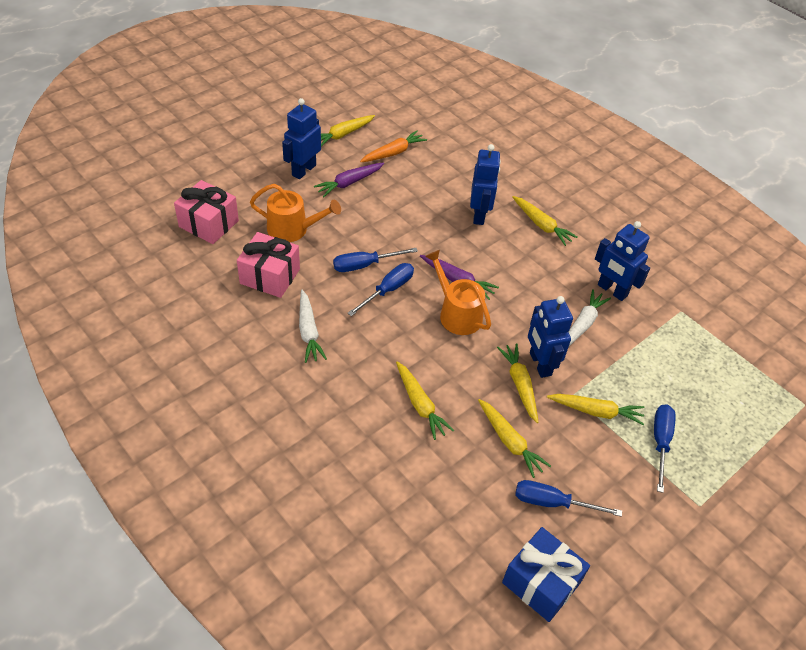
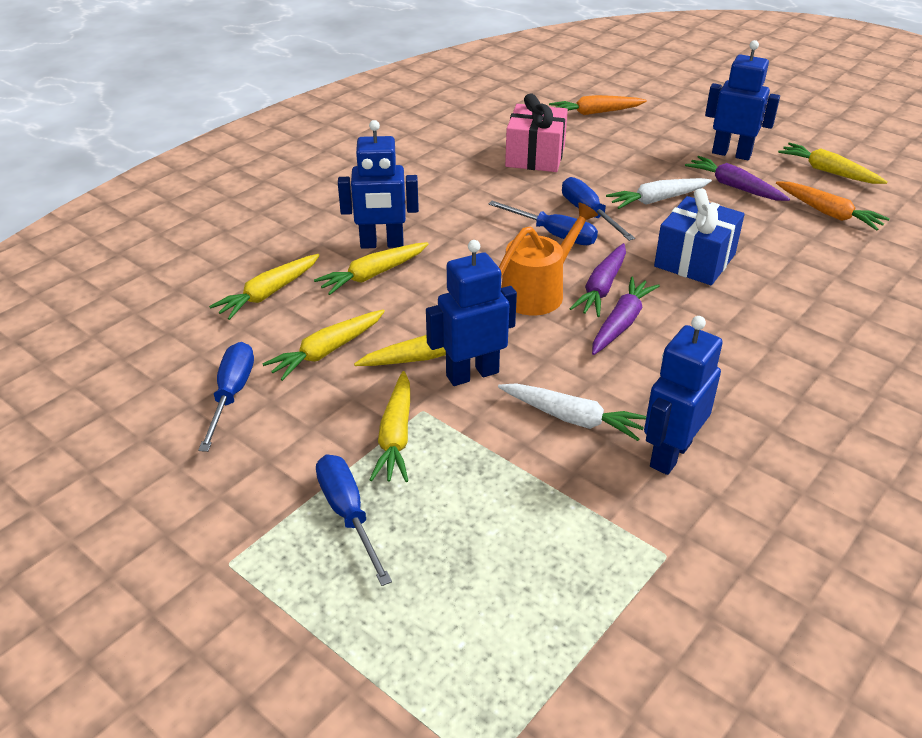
camera: 85 degrees right, 10 degrees down
(209, 224) = (595, 113): pink gift -> orange carrot
(292, 229) = (620, 160): orange watering can -> none
(308, 331) = (461, 189): white carrot -> white carrot (657, 200)
(479, 215) = (754, 298): blue robot -> blue robot (382, 244)
(496, 280) = (621, 323): none -> purple carrot
(541, 225) = (779, 364): yellow carrot -> yellow carrot (268, 293)
(541, 583) = (115, 388): blue gift -> blue gift (694, 260)
(660, 442) = (348, 514): blue screwdriver -> blue screwdriver turned 120 degrees counterclockwise

